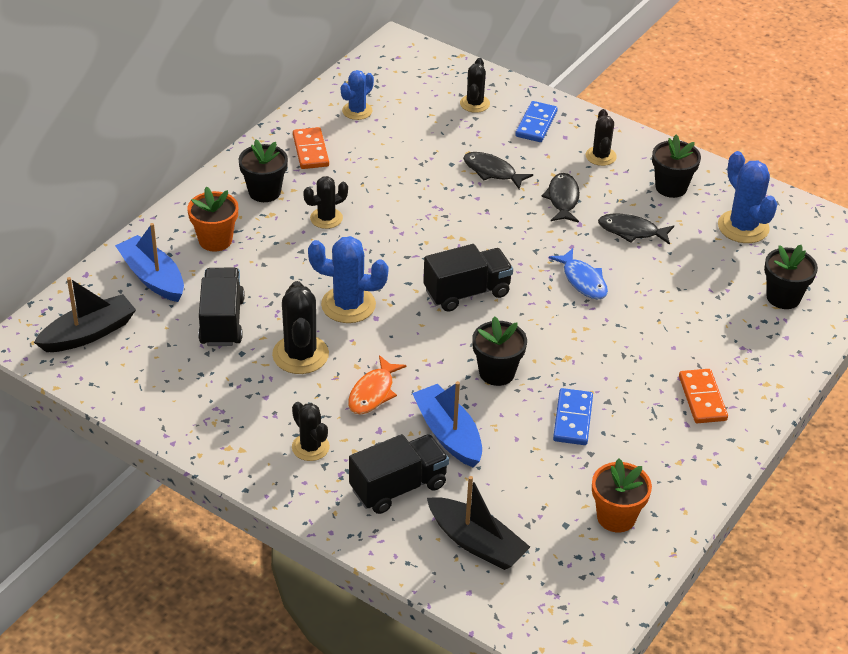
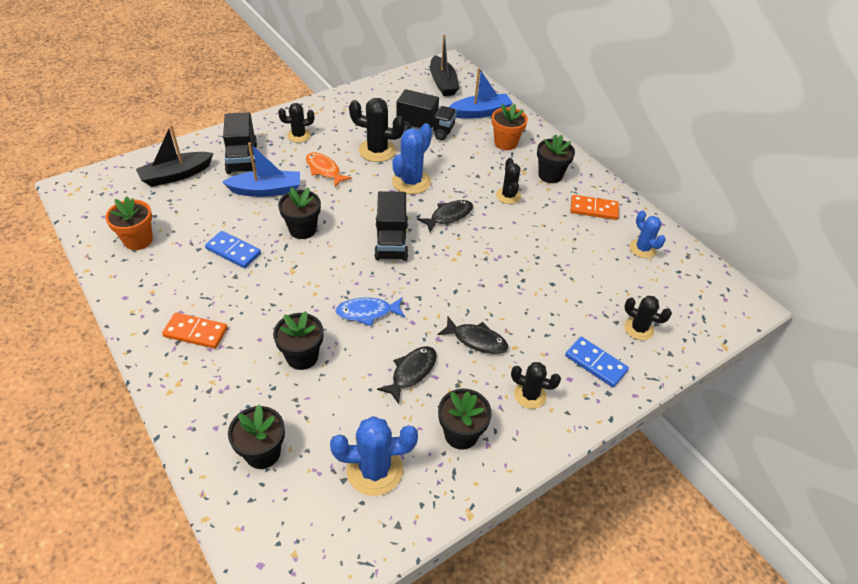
camera: 110 degrees right, 5 degrees up
(492, 171) = (532, 306): black fish -> black fish (449, 216)
(670, 308) = (302, 356): none -> black flower pot

